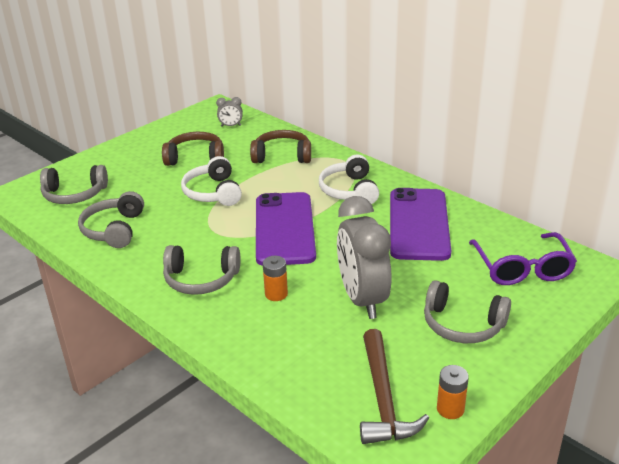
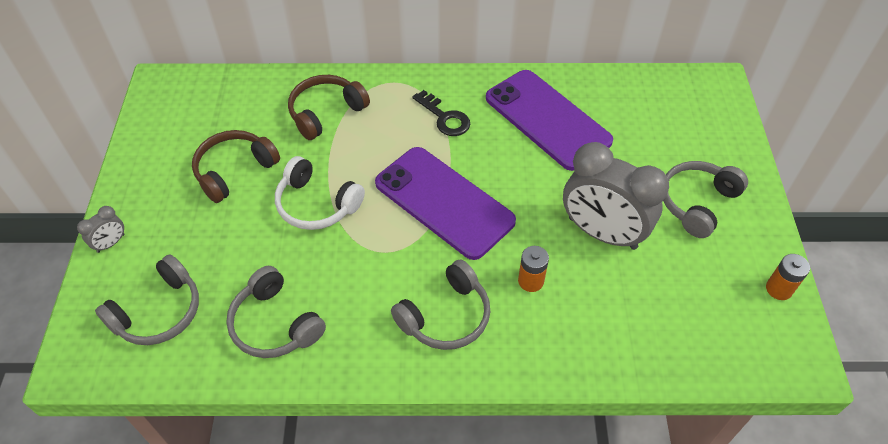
camera: 45 degrees left, 20 degrees up
(231, 126) = (216, 103): grey clock -> grey clock (111, 243)
(349, 191) = (444, 117): white headphones -> black key
(383, 398) = (730, 318): brown hammer -> none
(462, 324) = (697, 203): grey headphones -> grey headphones turned 150 degrees clockwise
(522, 268) = (670, 115): purple glasses -> none

